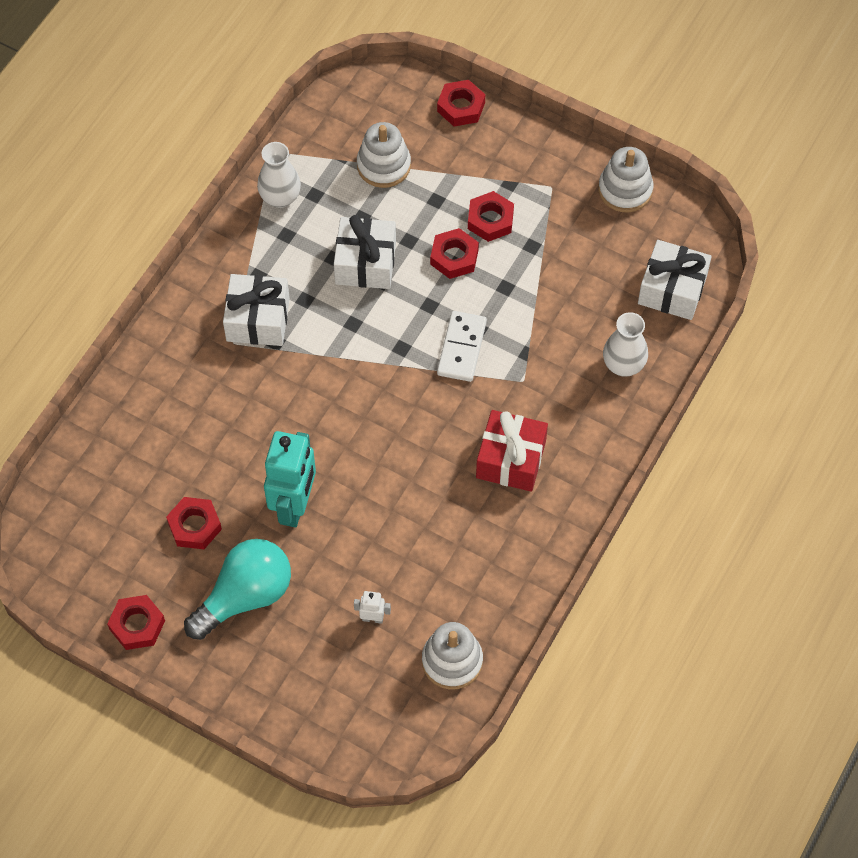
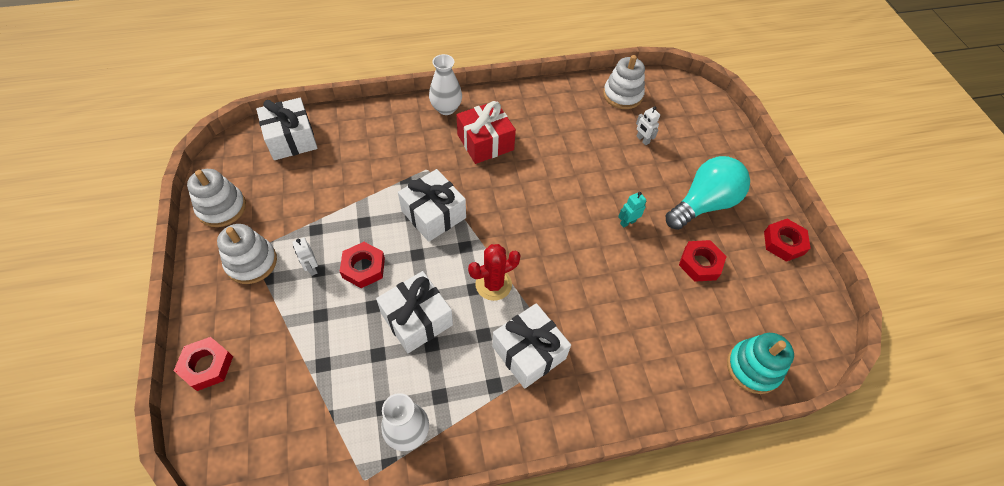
camera: 135 degrees left, 5 degrees down
(77, 470) = (753, 368): none -> turquoise stacking toy
(245, 596) = (703, 204): turquoise light bulb -> turquoise light bulb turned 135 degrees clockwise
(294, 505) = (627, 222): turquoise robot -> turquoise robot, size x0.43
(342, 341) = (493, 284): none -> red cactus
(383, 165) = (313, 377): white stacking toy -> white stacking toy (251, 262)
(461, 348) = (433, 214): white domino -> white gift
(490, 220) = (311, 268): red nut -> white robot
(623, 365) = (370, 130): white vase -> white vase (446, 108)

